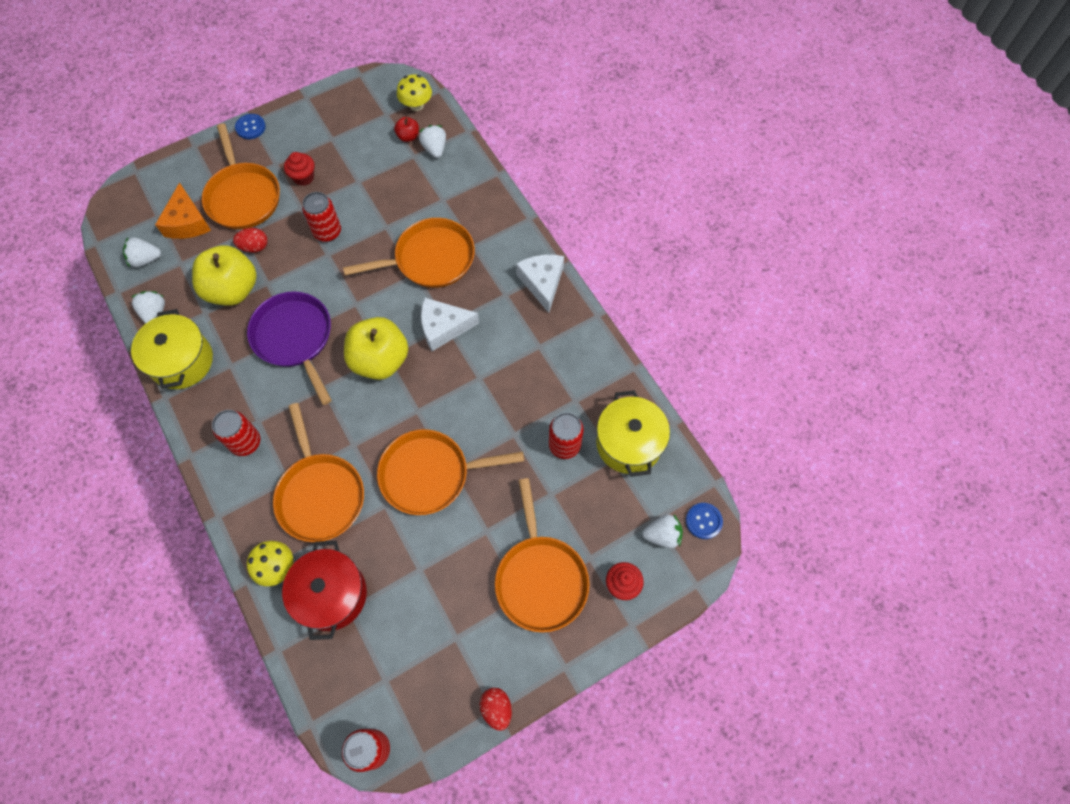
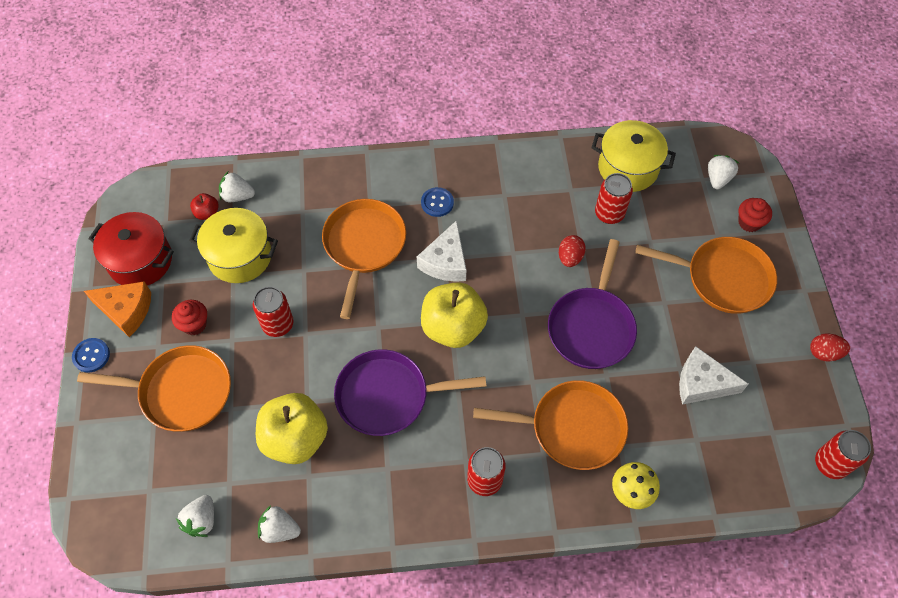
camera: 65 degrees left, 5 degrees down
(182, 361) = (357, 517): yellow pot -> yellow pot (240, 256)
(187, 222) = (178, 460): orange cheese -> orange cheese (126, 310)
(254, 247) = (254, 400): red egg -> red egg (570, 257)
(331, 594) = (677, 451): red pot -> red pot (140, 260)
(416, 105) = (172, 192): yellow mushroom -> none
(430, 474) = (591, 327): orange pan -> purple pan
(542, 283) = (441, 167): white cheese -> white cheese (701, 383)
(703, 521) = (717, 147): blue button -> blue button (437, 203)

